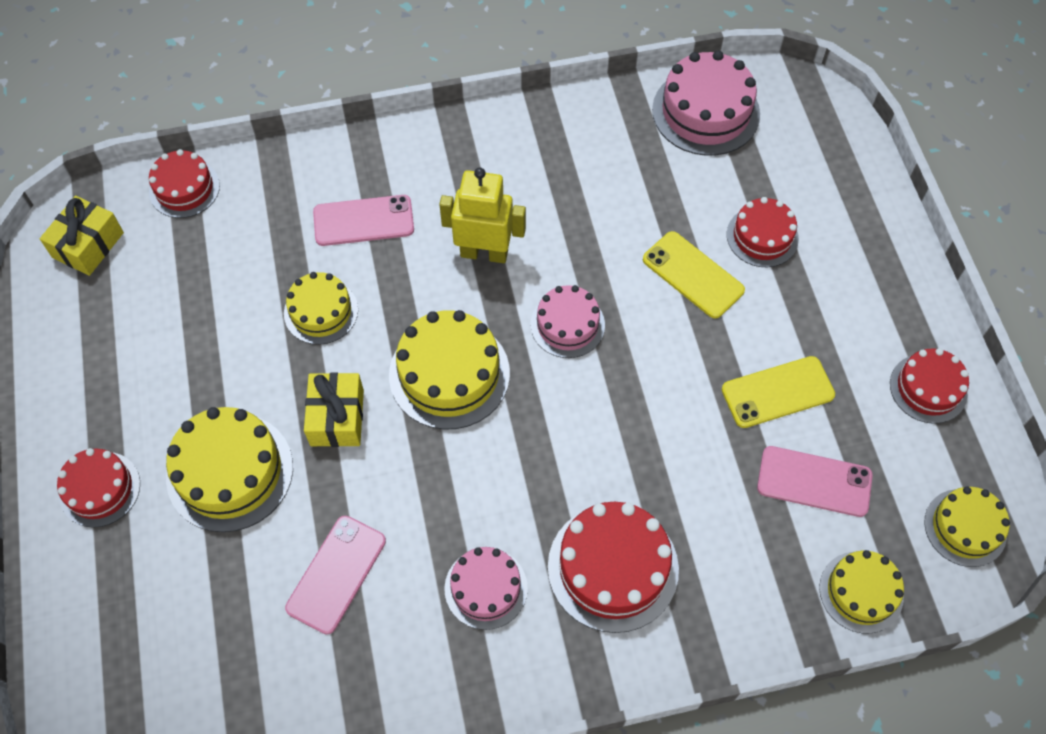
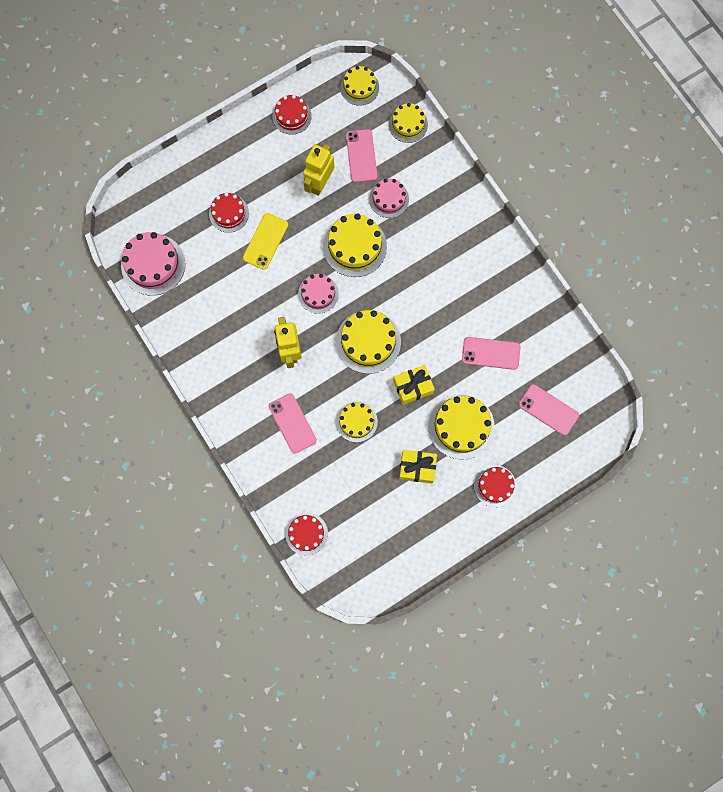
camera: 110 degrees left, 15 degrees up
(88, 245) = (362, 569): yellow gift -> yellow gift (417, 468)
(181, 639) = (548, 409): none -> pink phone
(486, 588) = (470, 284): pink cake -> pink cake (389, 199)
(613, 567) = (438, 232): red cake -> none
(634, 410) = (355, 246): none -> yellow cake
(777, 392) = (319, 183): yellow phone -> yellow robot

